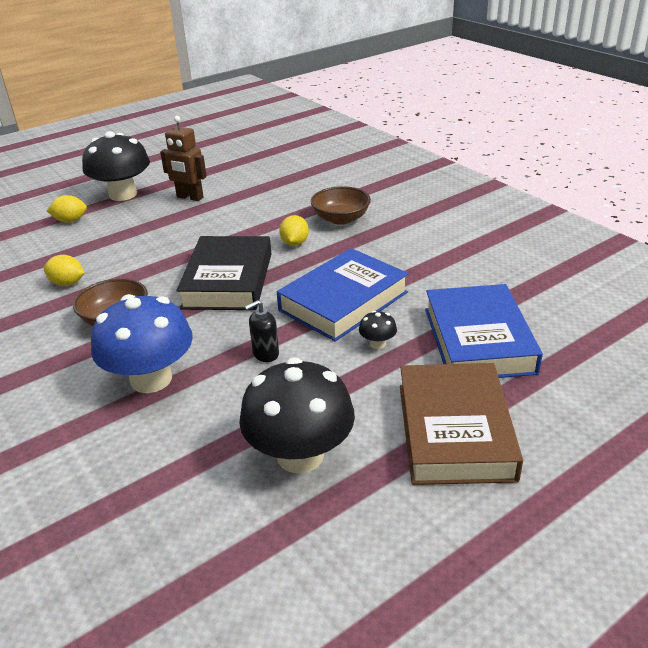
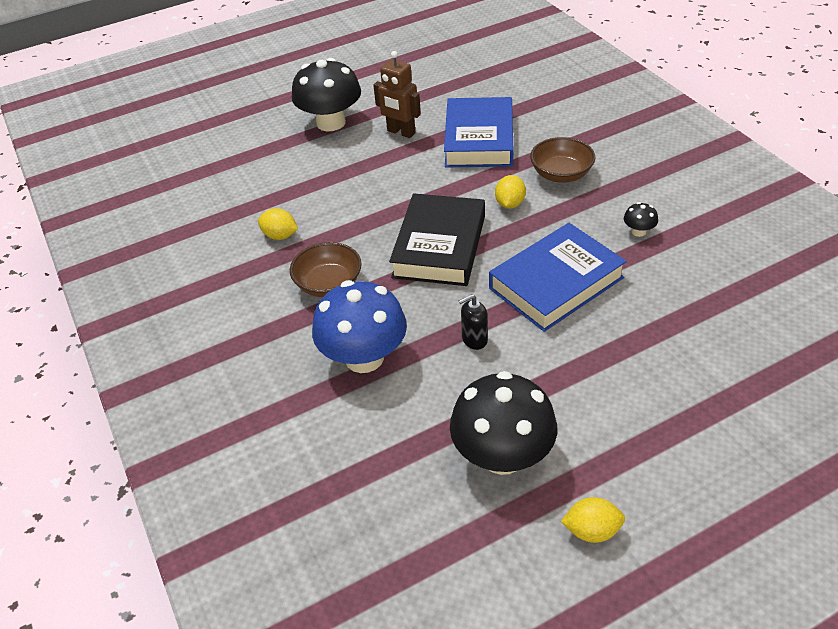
camera: 10 degrees right, 10 degrees up
(70, 221) = (278, 154): yellow lemon -> yellow lemon (591, 530)
(377, 344) = (586, 338): black mushroom -> black mushroom (638, 231)
(454, 430) = (652, 445): brown book -> none
(478, 340) = (690, 344): blue book -> blue book (479, 139)

